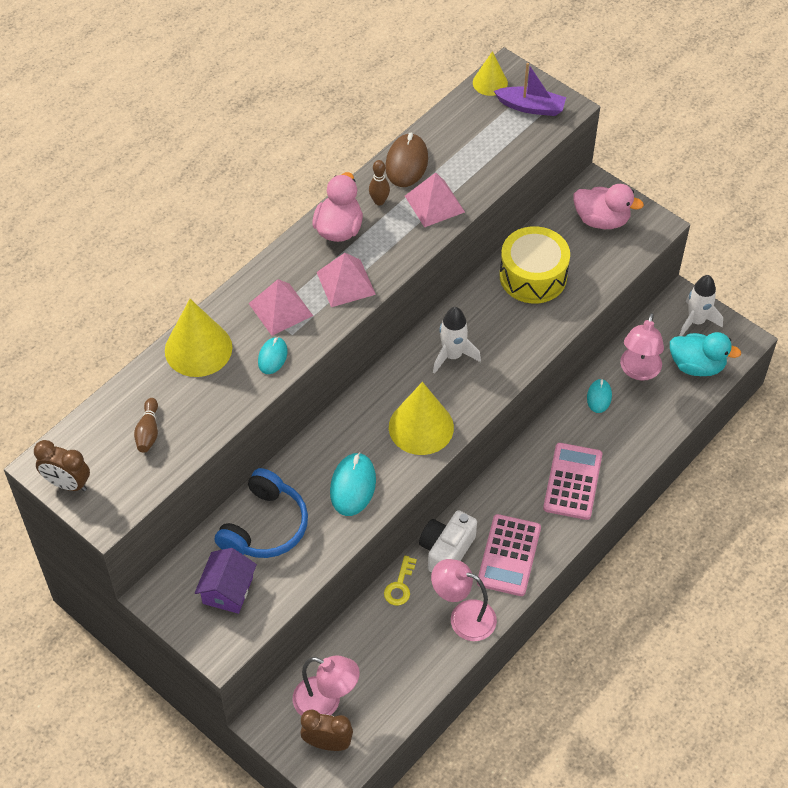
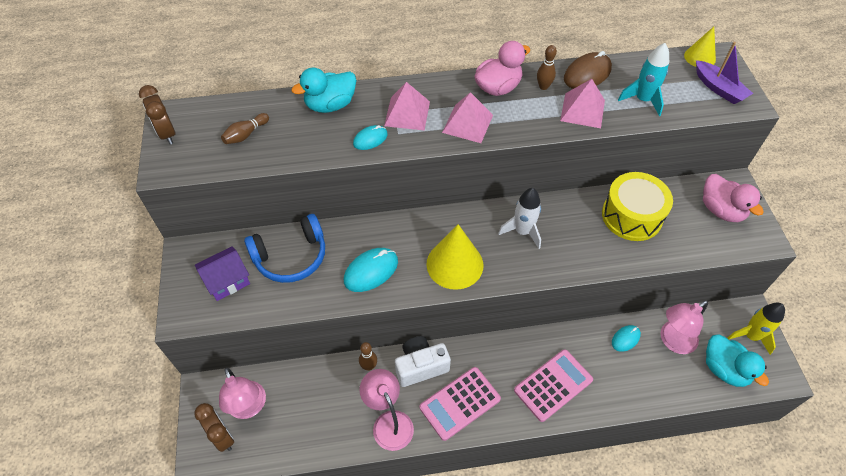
camera: 40 degrees right, 0 degrees up
(198, 349) = (330, 105): yellow cone -> turquoise duck
(400, 585) = (369, 366): yellow key -> brown bowling pin
(477, 160) = (642, 100): none -> turquoise rocket
(696, 321) = (750, 336): white rocket -> yellow rocket

